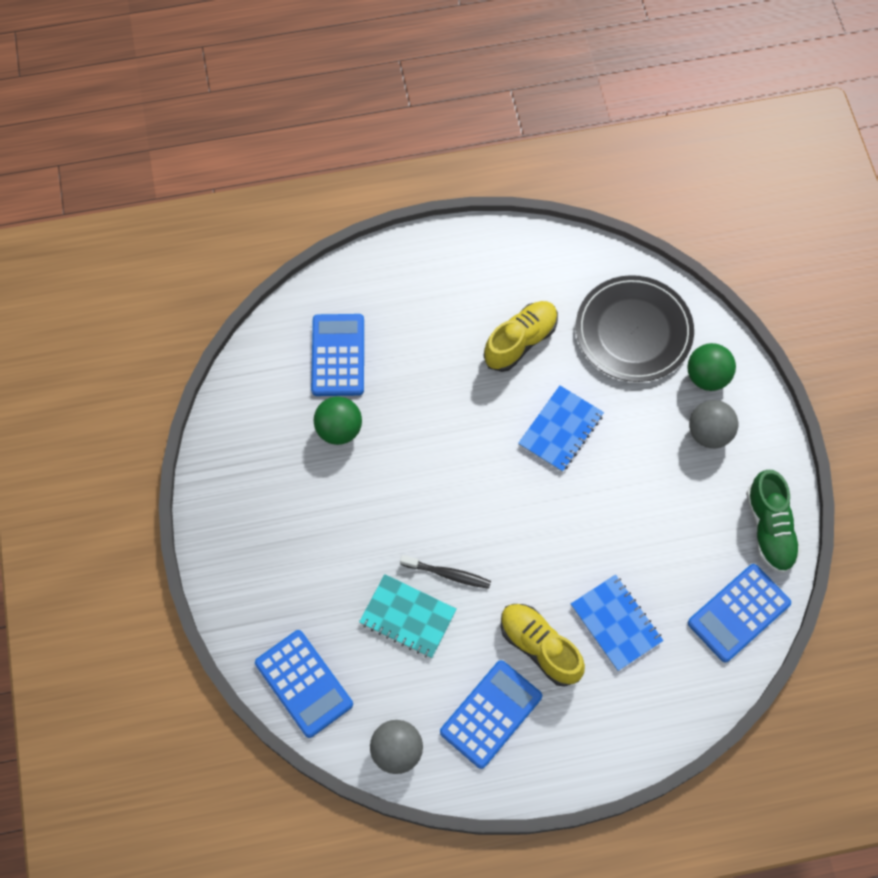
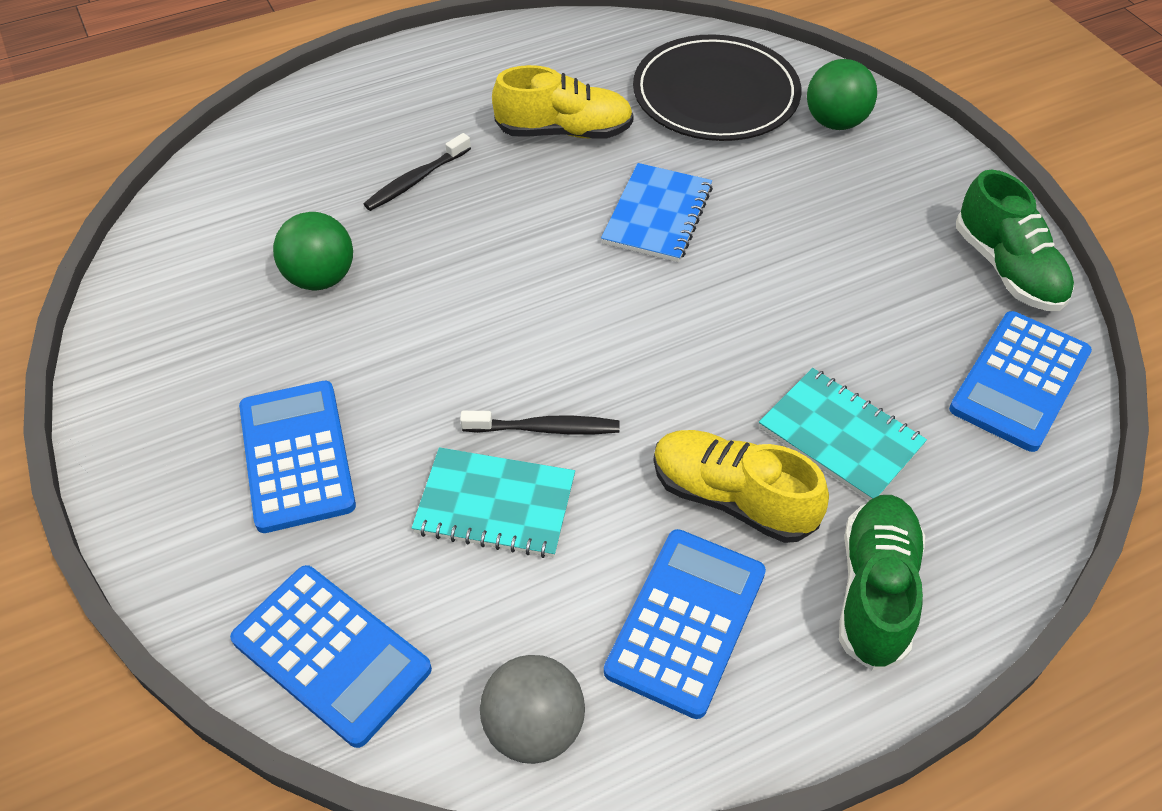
camera: 15 degrees left, 15 degrees down
(338, 355) = (300, 193): blue calculator -> blue calculator (297, 456)
(413, 362) = (416, 180): none -> black toothbrush
(520, 341) = (564, 131): yellow shoe -> yellow shoe turned 60 degrees clockwise
(598, 724) = (875, 591): none -> green shoe
(616, 623) = (840, 436): blue notebook -> turquoise notebook
(709, 433) = (867, 179): grey ball -> none

